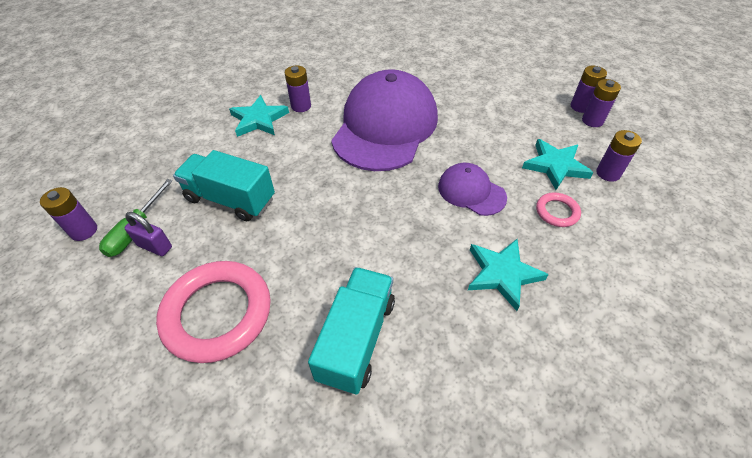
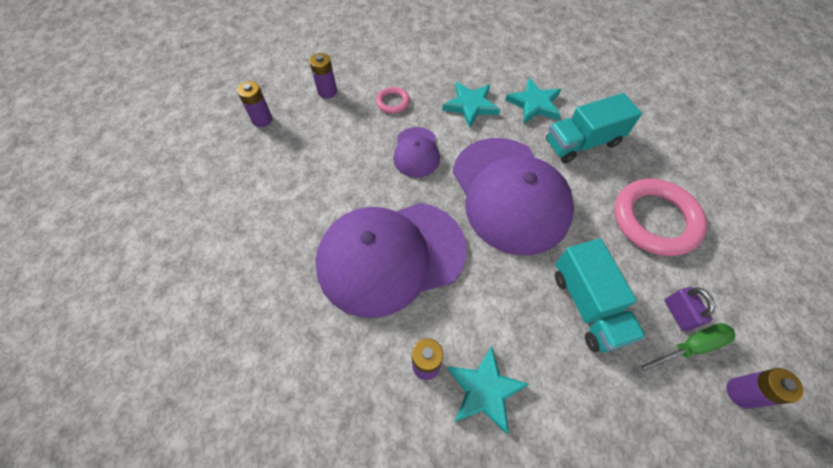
camera: 130 degrees left, 10 degrees up
(363, 224) = (509, 194): none -> purple cap
(555, 166) = (343, 120): turquoise star -> turquoise star (534, 104)
(580, 106) = (244, 133): purple battery -> none

